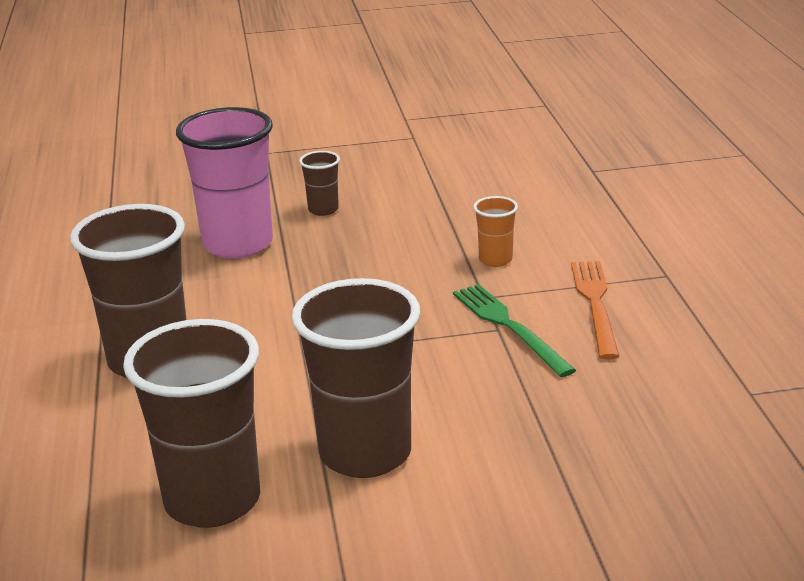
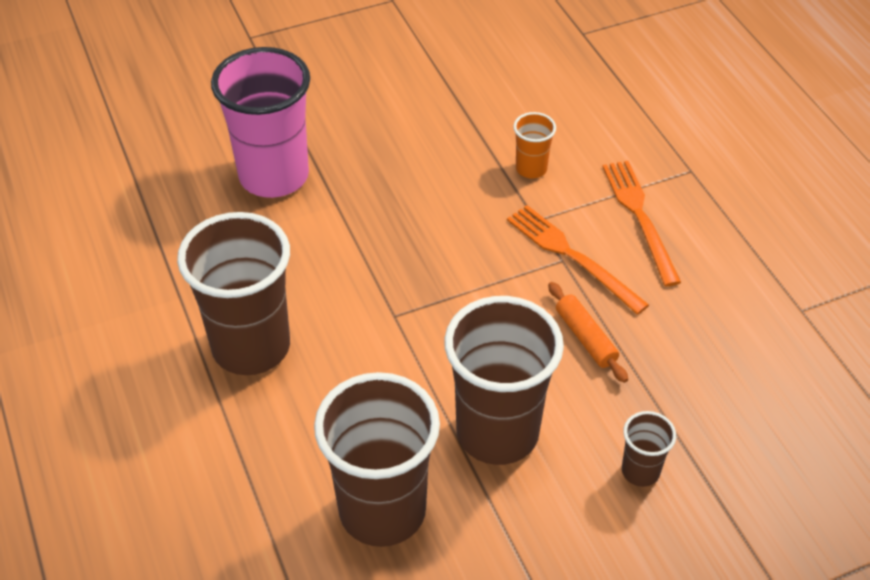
camera: 15 degrees left, 20 degrees up
(323, 210) = (340, 117): brown cup -> brown cup (640, 471)
(496, 390) = (586, 338): none -> orange rolling pin
(509, 327) = (572, 256): green fork -> orange fork

